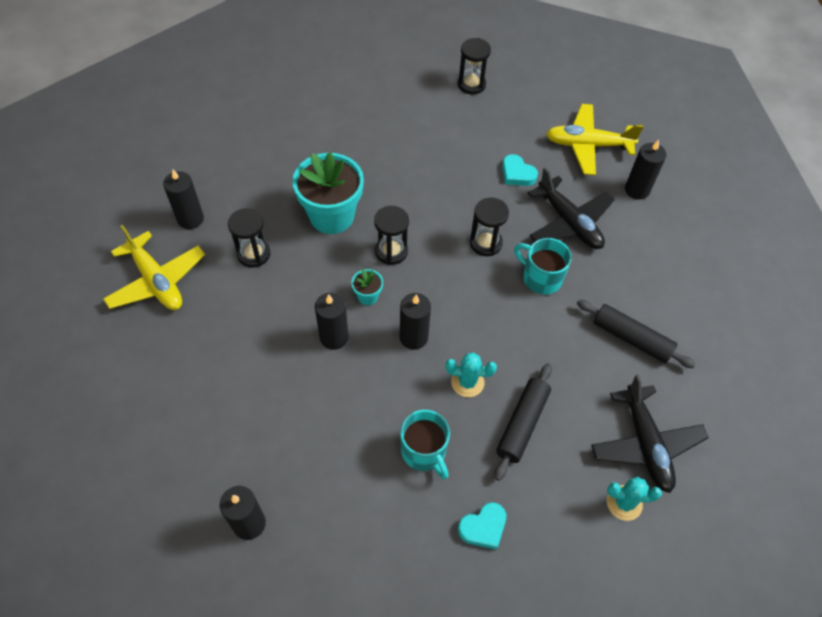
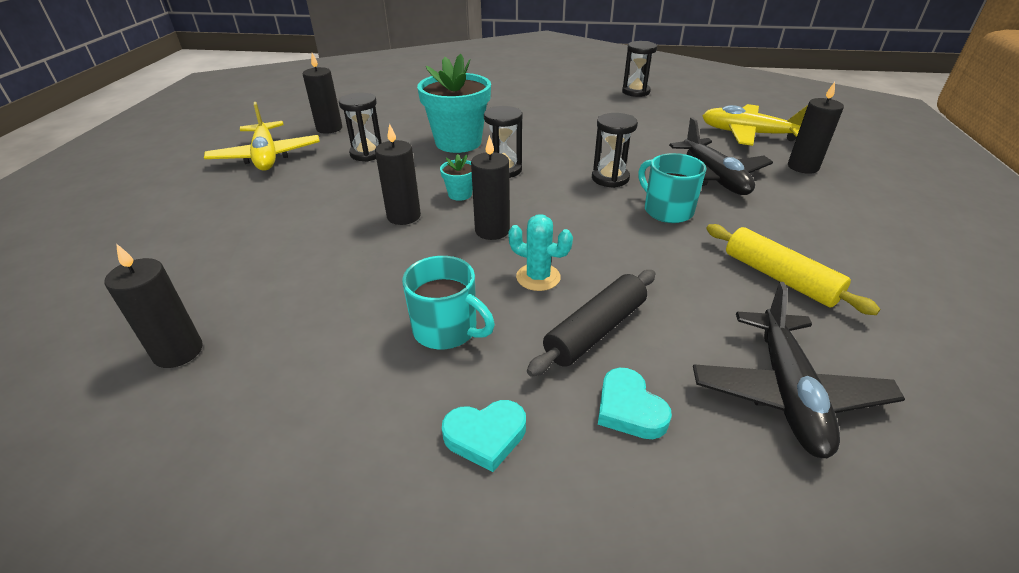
camera: 20 degrees right, 20 degrees down
(424, 451) = (446, 330): turquoise mug -> turquoise mug turned 45 degrees counterclockwise
(517, 174) = (663, 141): turquoise heart -> turquoise heart (629, 409)
(624, 503) = (737, 463): turquoise cactus -> none
(631, 338) = (779, 277): black rolling pin -> yellow rolling pin

